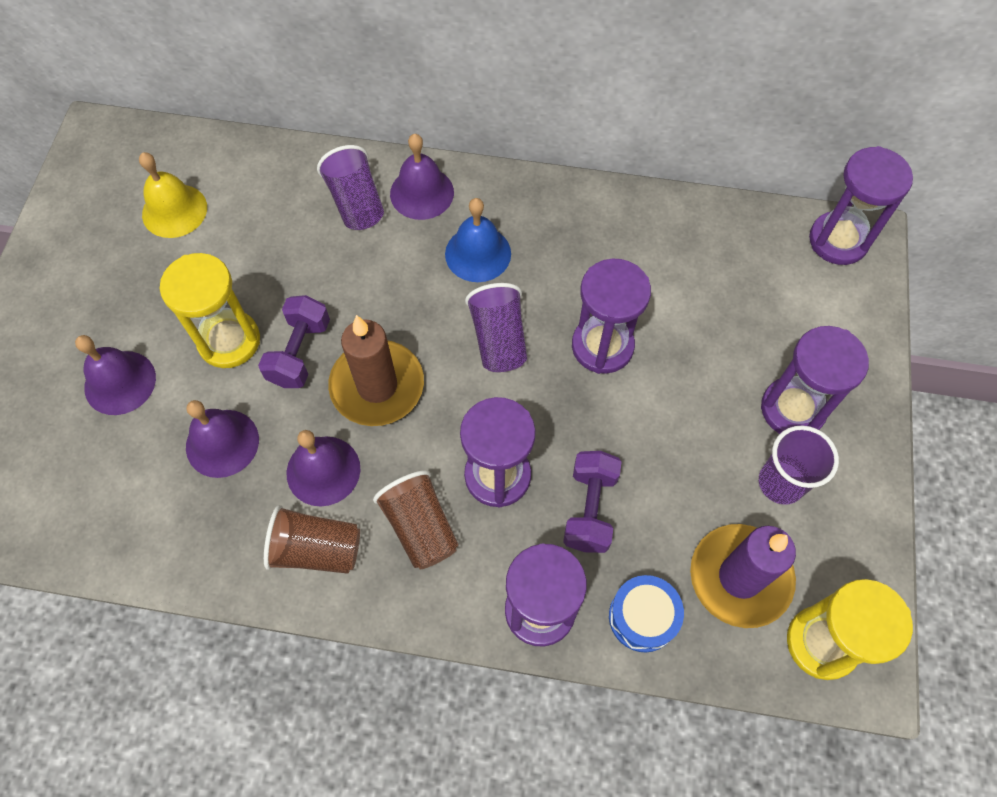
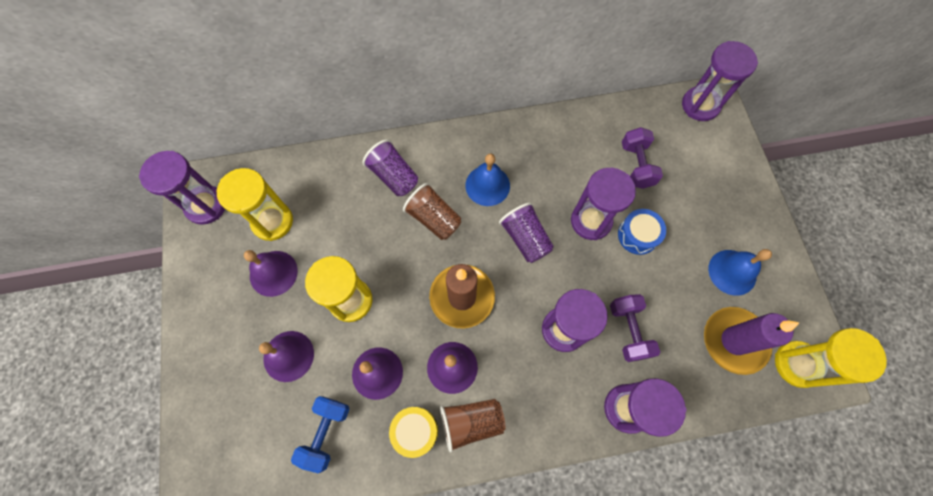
camera: 20 degrees left, 5 degrees up
(123, 493) = (326, 433): none -> blue dumbbell
(174, 210) = (272, 221): yellow bell -> yellow hourglass
(238, 533) = (415, 431): none -> yellow drum
(299, 352) = (401, 292): purple dumbbell -> purple dumbbell (636, 165)
(420, 527) = (530, 382): brown cup -> brown cup (434, 219)
(422, 193) = (434, 156): purple bell -> purple bell (273, 273)
(642, 617) = (689, 388): blue drum -> blue drum (638, 235)
(781, 483) = (732, 272): purple cup -> blue bell
(792, 409) = (719, 222): purple hourglass -> purple hourglass (206, 206)

